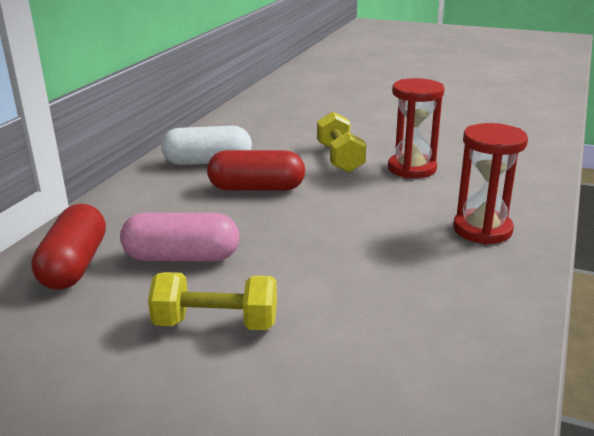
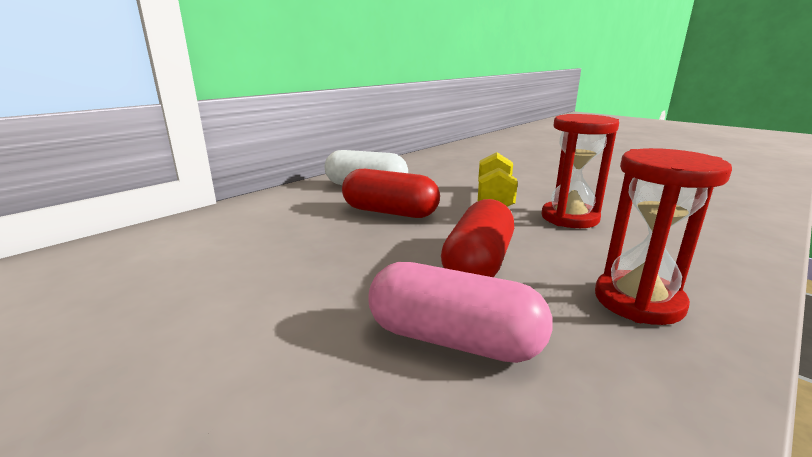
camera: 20 degrees right, 5 degrees down
(74, 265) = (153, 250): red capsule -> red capsule (478, 263)
(182, 257) = (253, 263): pink capsule -> pink capsule (453, 339)
(216, 324) = (198, 351): yellow dumbbell -> none

